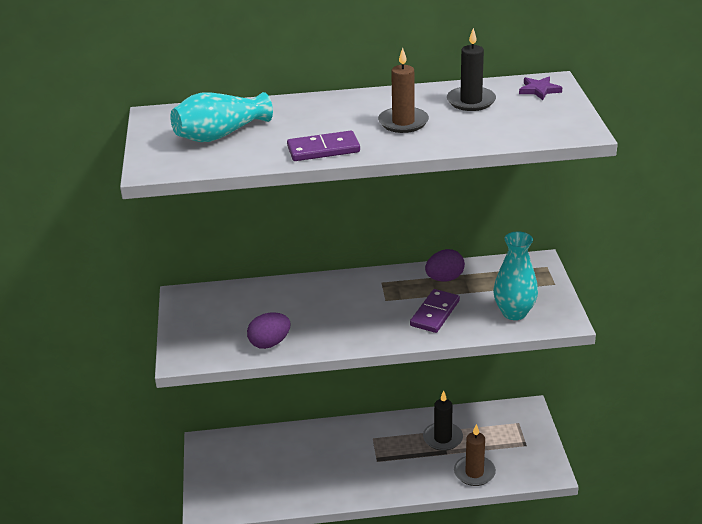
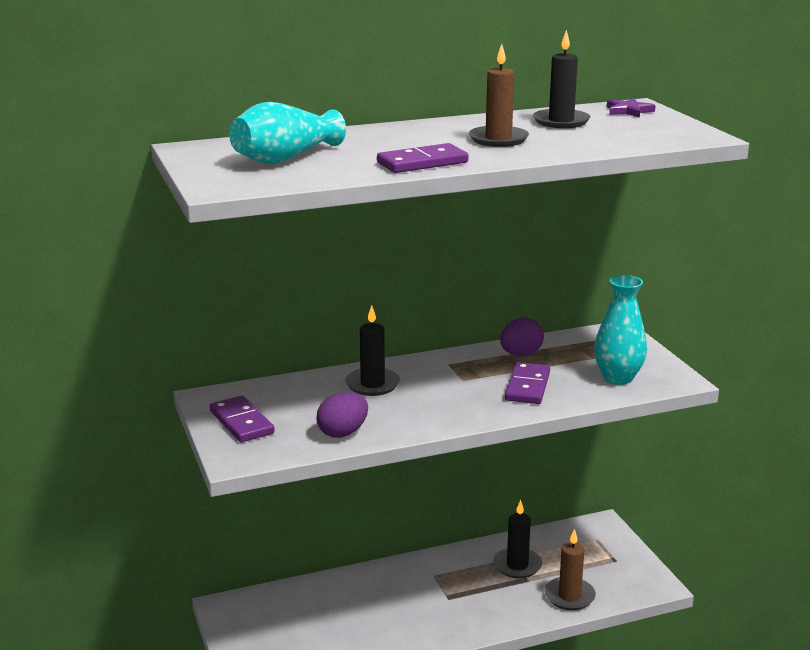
camera: 15 degrees left, 10 degrees down
(198, 324) = (241, 422): none -> purple domino
(312, 297) = (372, 384): none -> black candle

